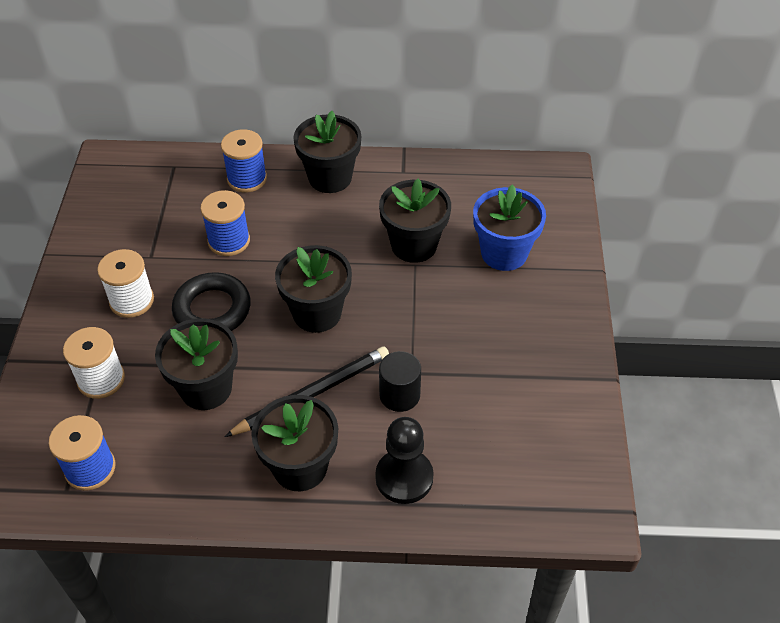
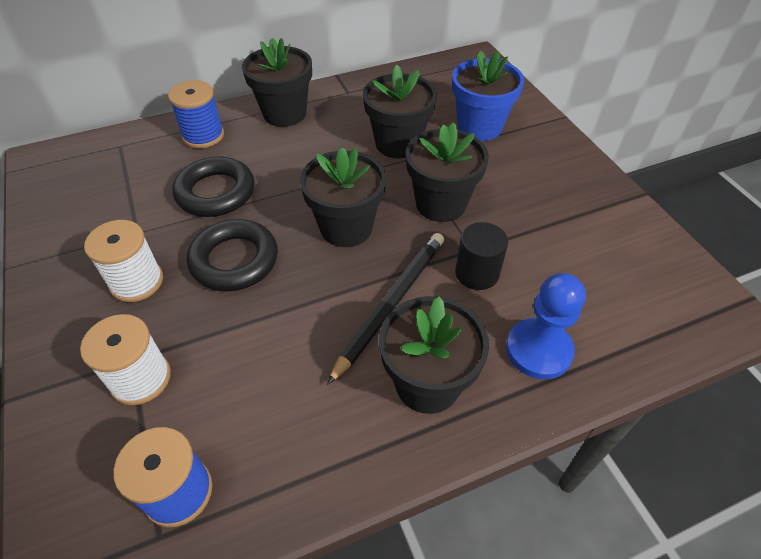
camera: 25 degrees left, 0 degrees up
(206, 388) = (273, 341): black flower pot -> black flower pot (441, 204)
(229, 241) = (216, 192): blue spool -> black ring
(404, 477) = (538, 350): black pawn -> blue pawn

